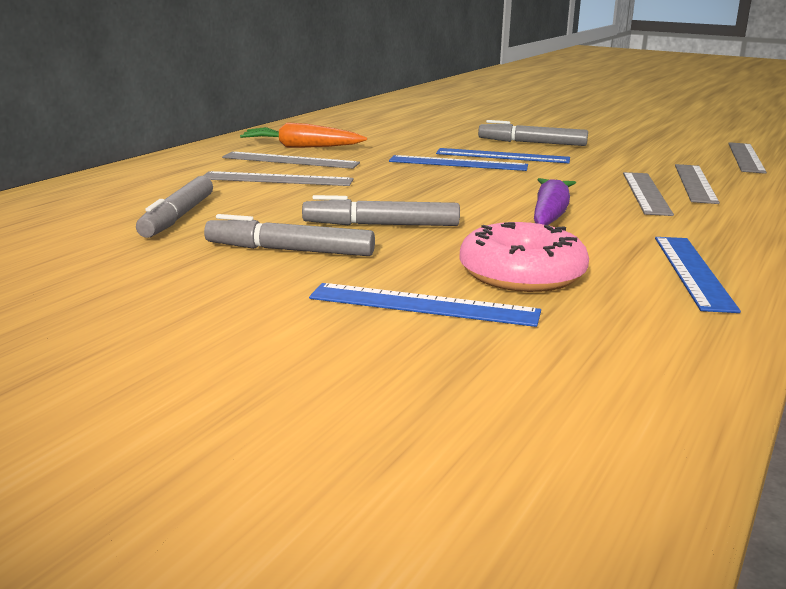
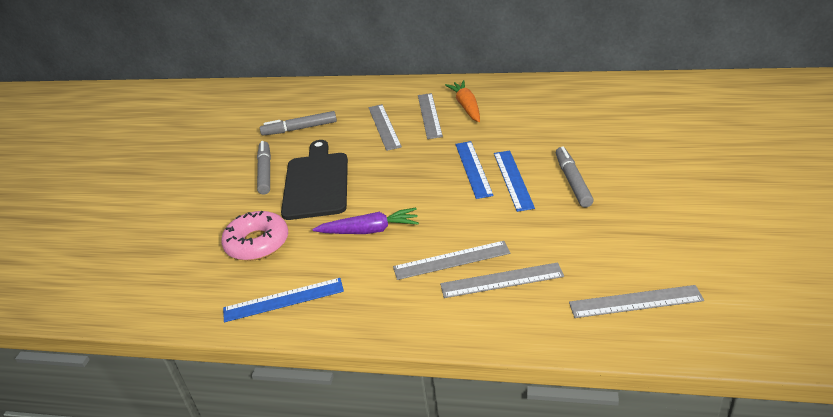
camera: 75 degrees right, 15 degrees up
(381, 225) = (316, 183): grey marker -> black cutting board
(423, 305) = (208, 226): blue ruler -> none

